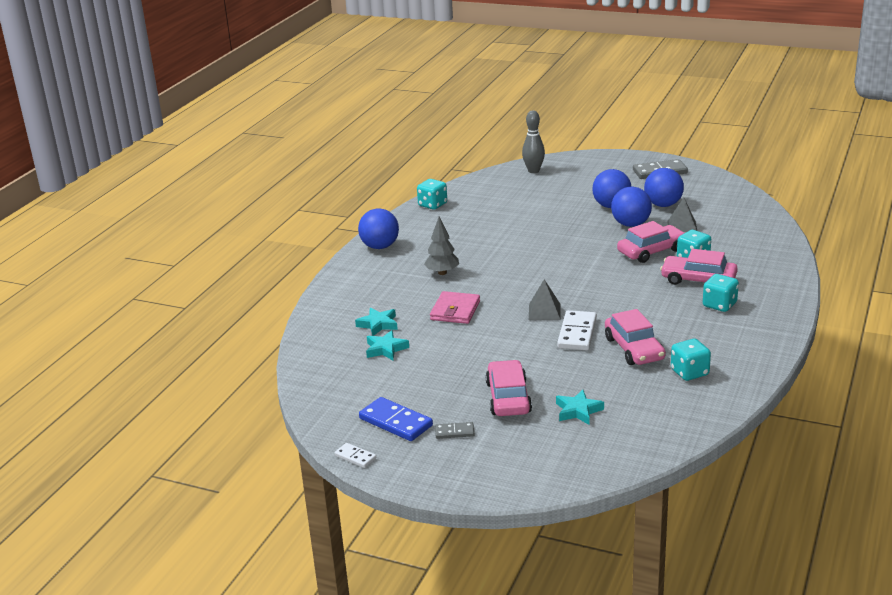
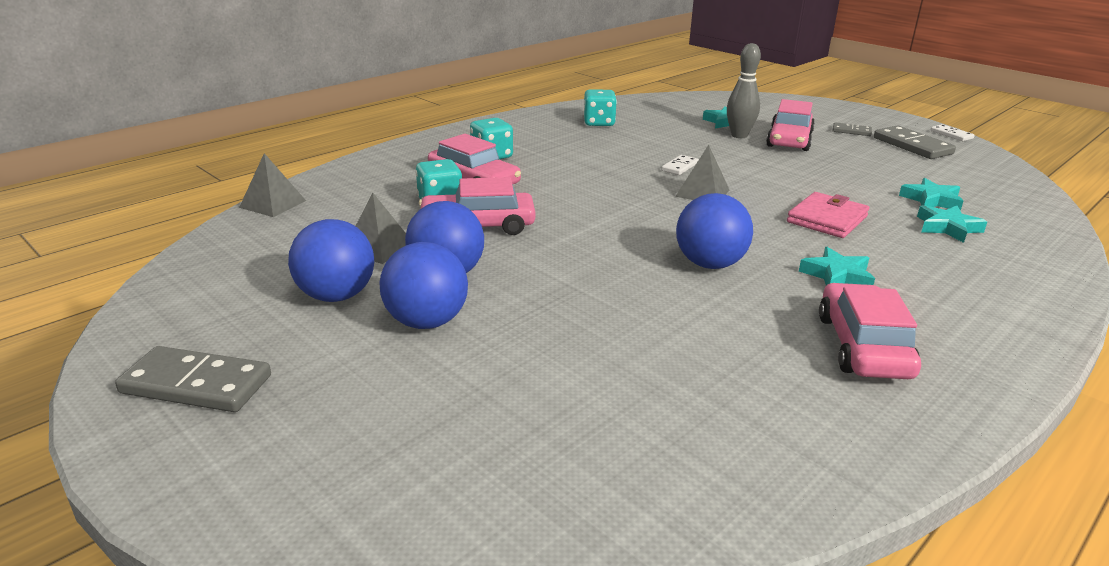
camera: 160 degrees left, 0 degrees up
(380, 246) = (971, 364): blue ball -> blue ball (709, 264)
(395, 422) = (912, 146): blue domino -> grey domino
(432, 205) = (831, 462): turquoise dice -> none
(442, 273) = (837, 276): grey tree -> turquoise star
(533, 171) = (468, 514): grey bowling pin -> grey bowling pin (739, 135)
(577, 333) = (680, 167): white domino -> white domino, size x0.54
(634, 349) = (631, 145): pink car -> pink car (863, 346)
(780, 233) = (273, 204): none -> grey pyramid

